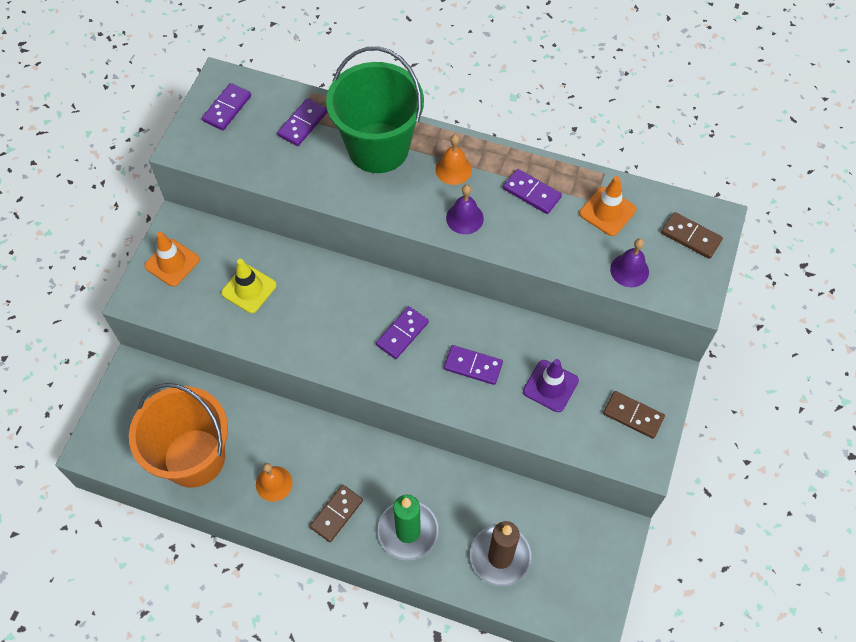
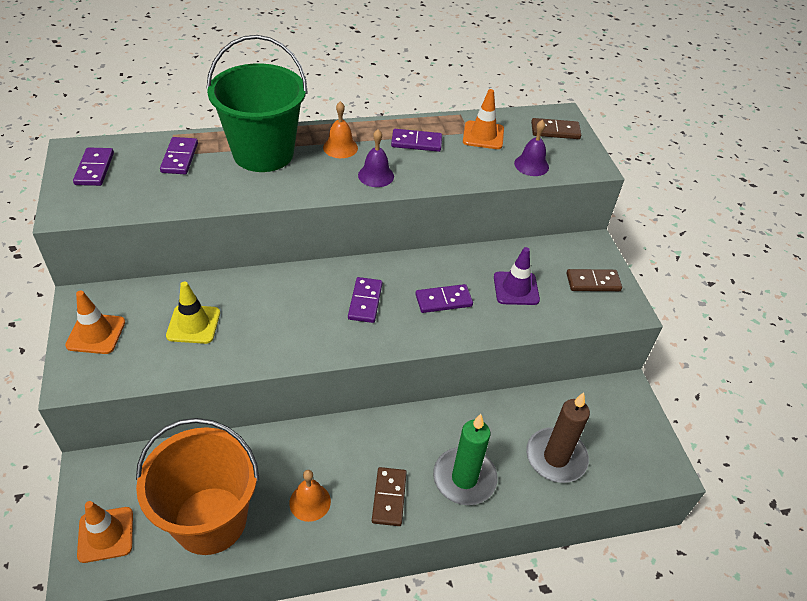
camera: 35 degrees left, 15 degrees down
(118, 429) = (106, 534): none -> orange traffic cone

